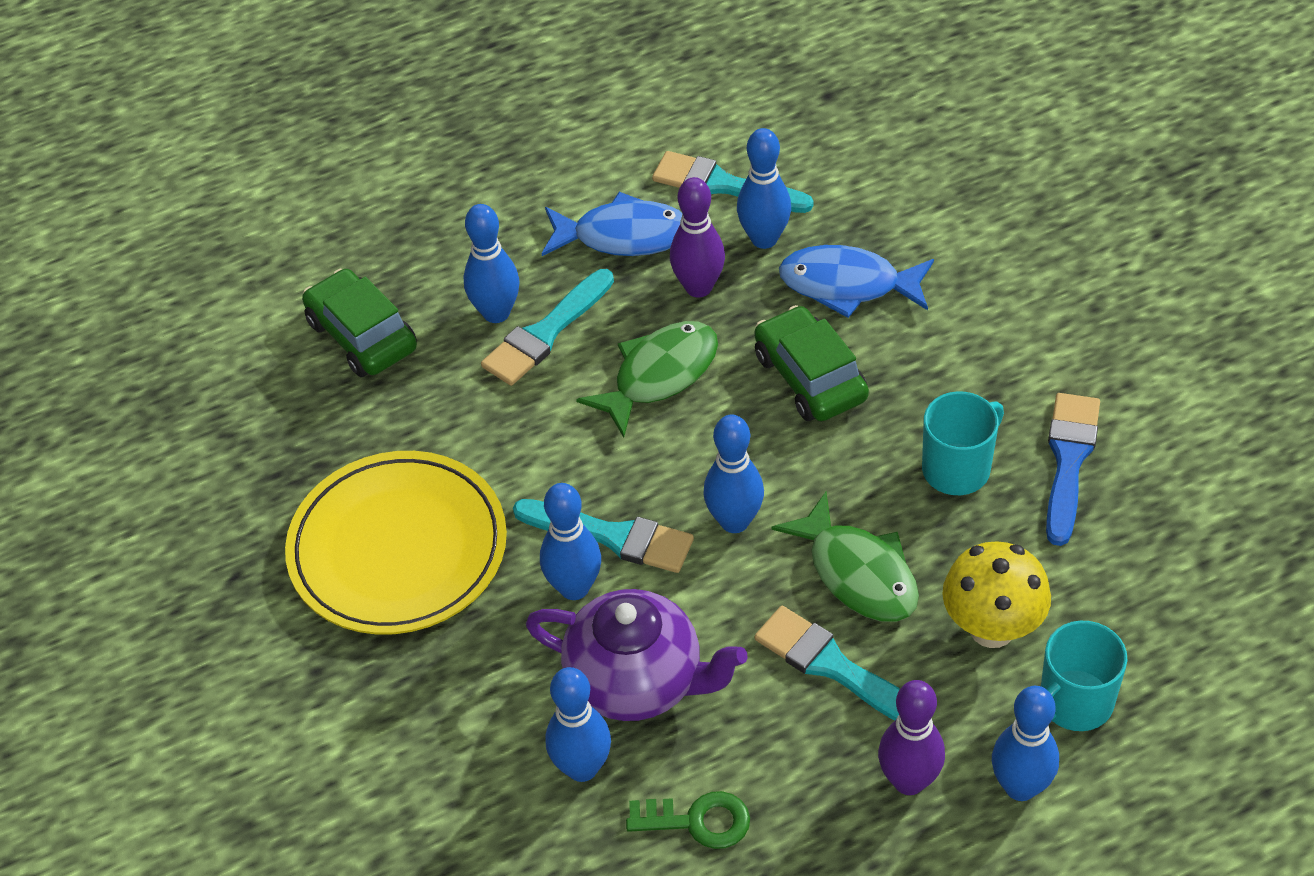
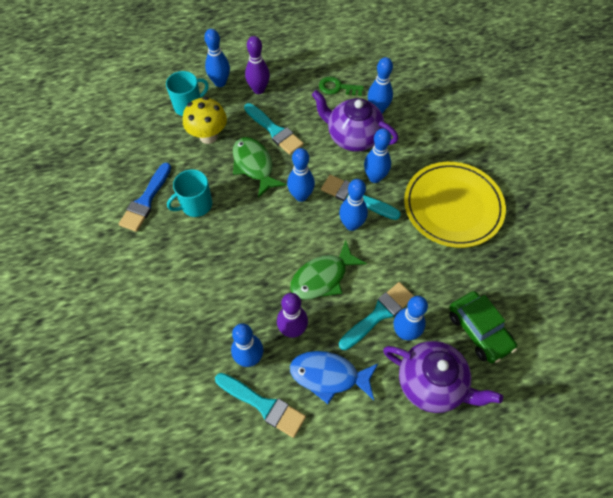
camera: 175 degrees left, 10 degrees up
(449, 251) = (432, 383): none -> purple teapot
(615, 479) = (351, 224): none -> blue bowling pin
(810, 377) = (248, 263): green car -> none
(848, 285) = (213, 317): blue fish -> none

